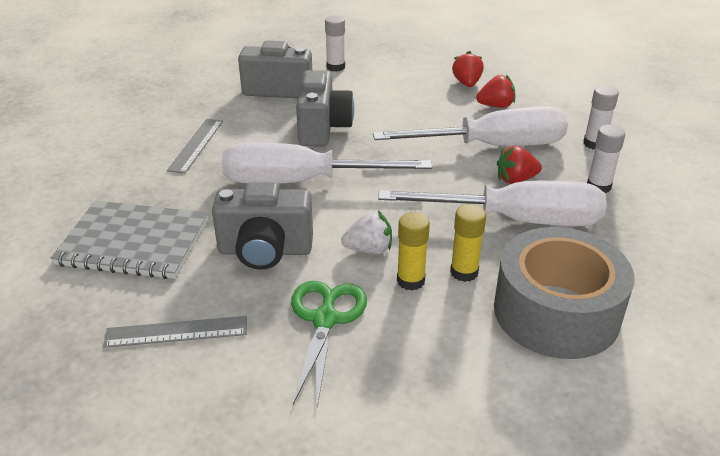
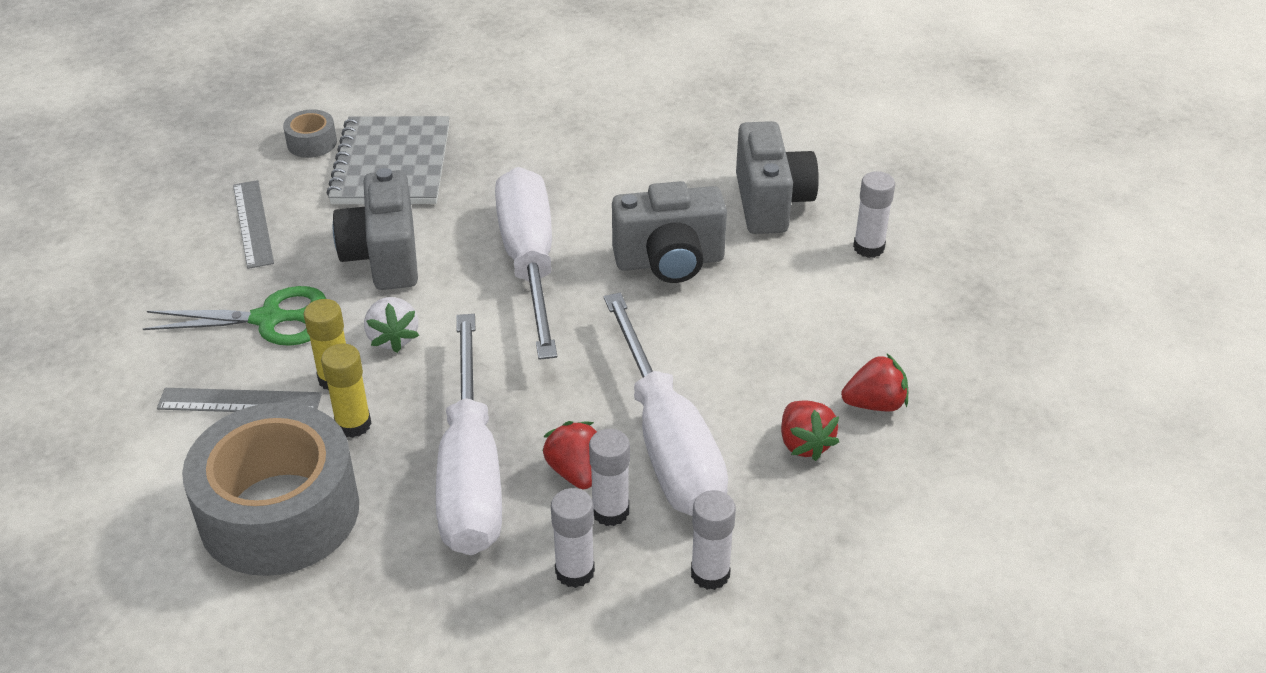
camera: 80 degrees right, 5 degrees up
(65, 291) = (312, 143): none -> grey tape
(196, 145) = (596, 163): grey ruler -> grey ruler (239, 402)
(549, 170) = (610, 511): none -> white glue stick

